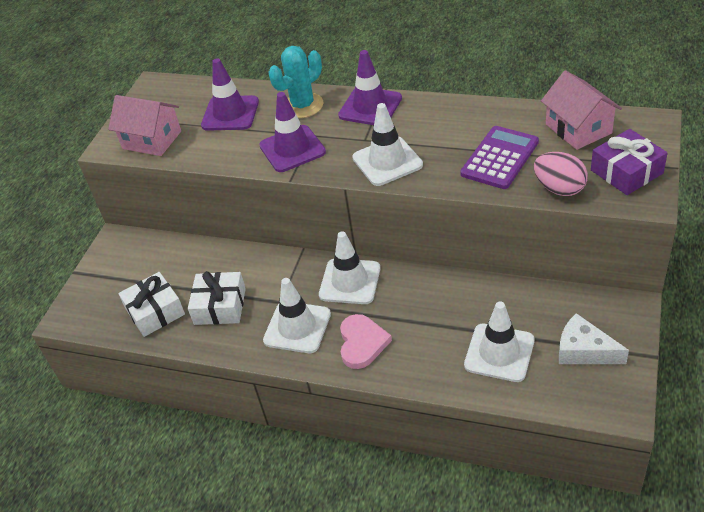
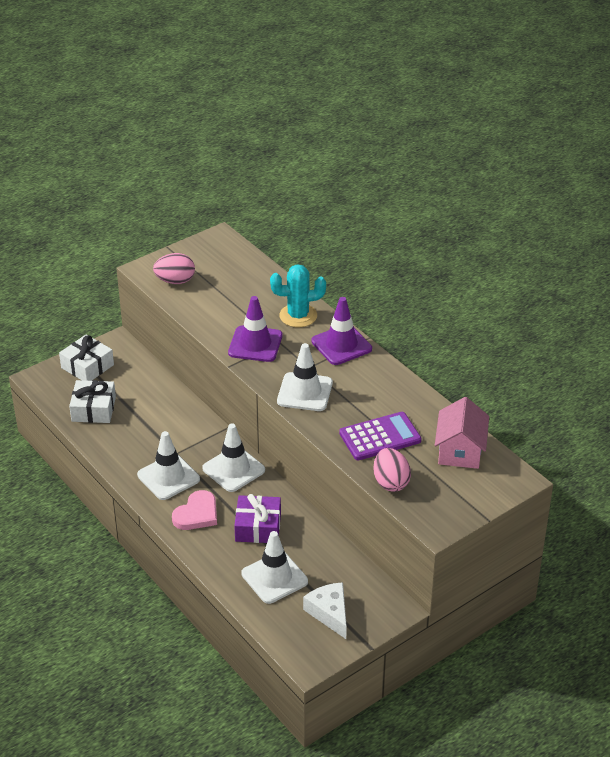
camera: 30 degrees right, 5 degrees down
(152, 140) = (175, 281): pink house -> pink egg
(220, 306) = (136, 432): white gift -> white gift (87, 366)
(230, 114) = (245, 292): purple traffic cone -> none
(626, 172) = (450, 500): purple gift -> purple gift (258, 527)

